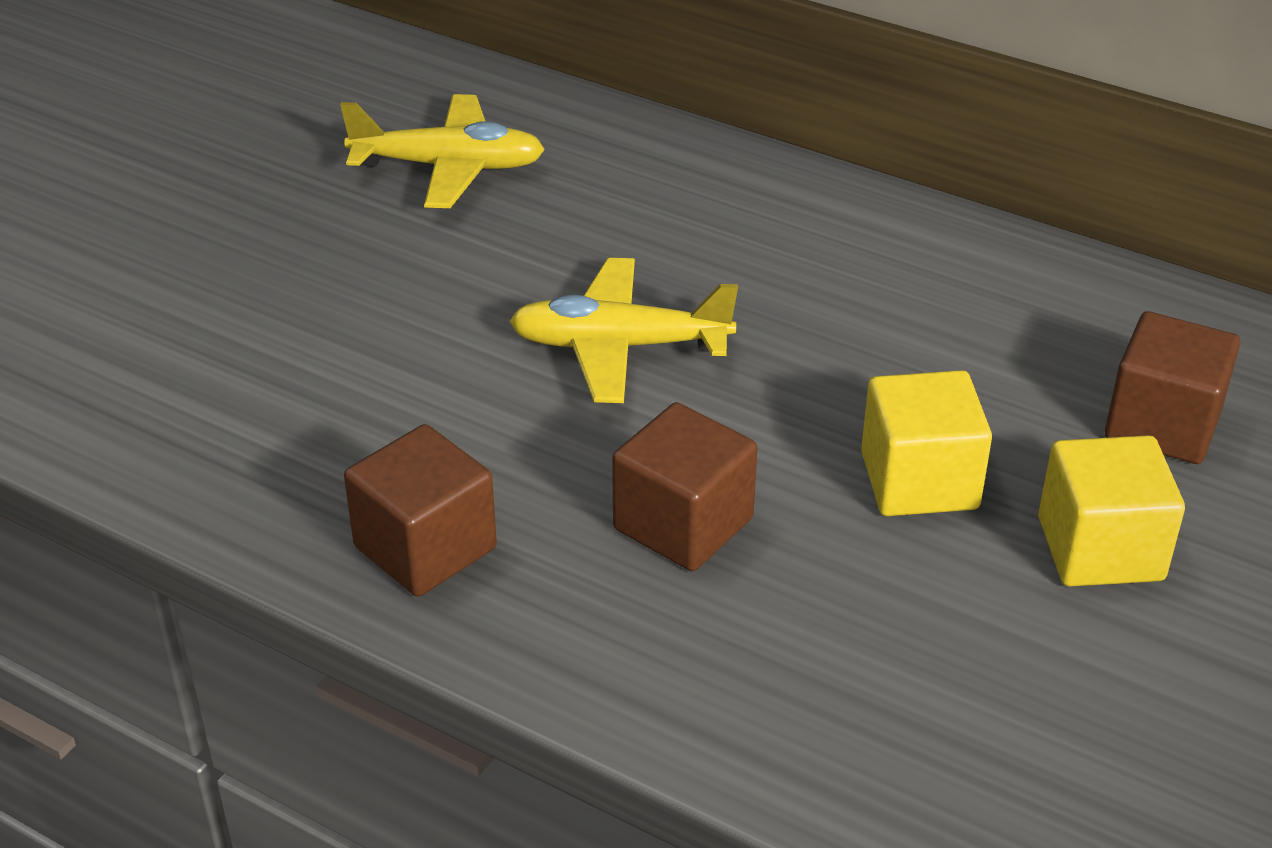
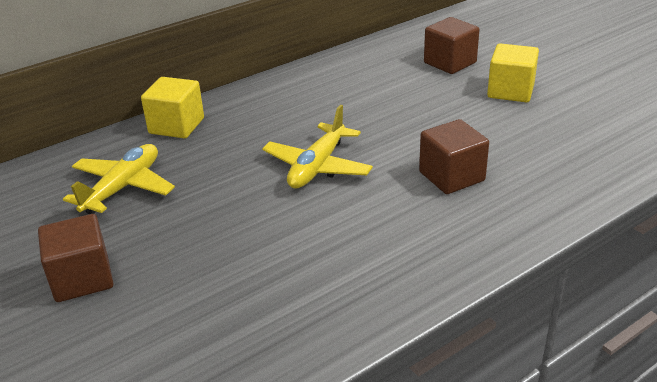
camera: 65 degrees left, 5 degrees down
(425, 547) = (431, 253): brown cube -> brown cube (82, 278)
(919, 481) = (454, 116): yellow cube -> yellow cube (176, 126)

